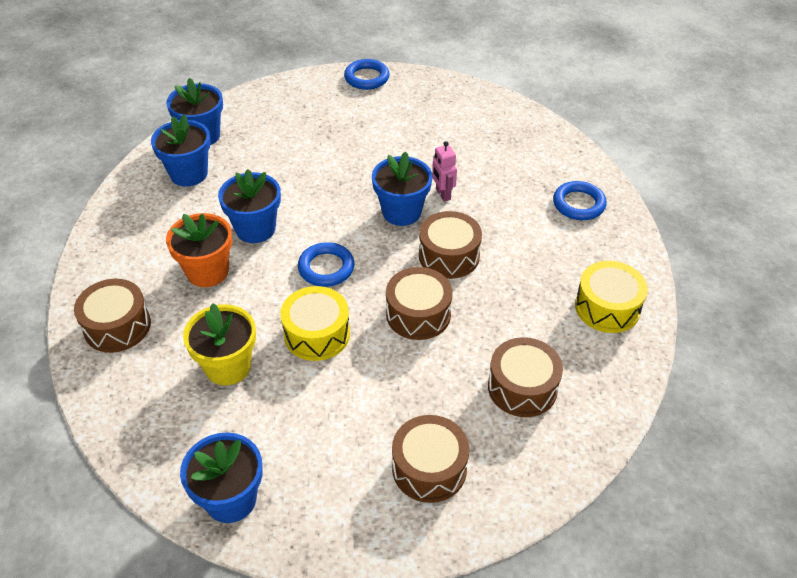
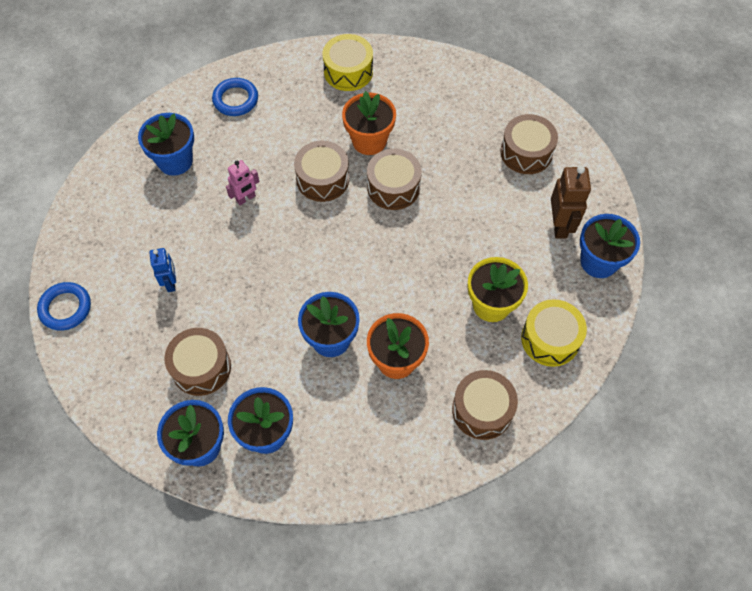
camera: 105 degrees left, 15 degrees up
(301, 471) = (560, 225): none -> brown robot
(317, 334) = (437, 251): yellow drum -> yellow drum (550, 339)
(326, 268) = (363, 265): blue ring -> none
(365, 136) = (171, 283): none -> blue robot
(401, 212) = (277, 225): blue flower pot -> blue flower pot (175, 161)
(492, 306) = (369, 141): none -> orange flower pot
(522, 387) = (440, 112): brown drum -> brown drum (201, 367)

